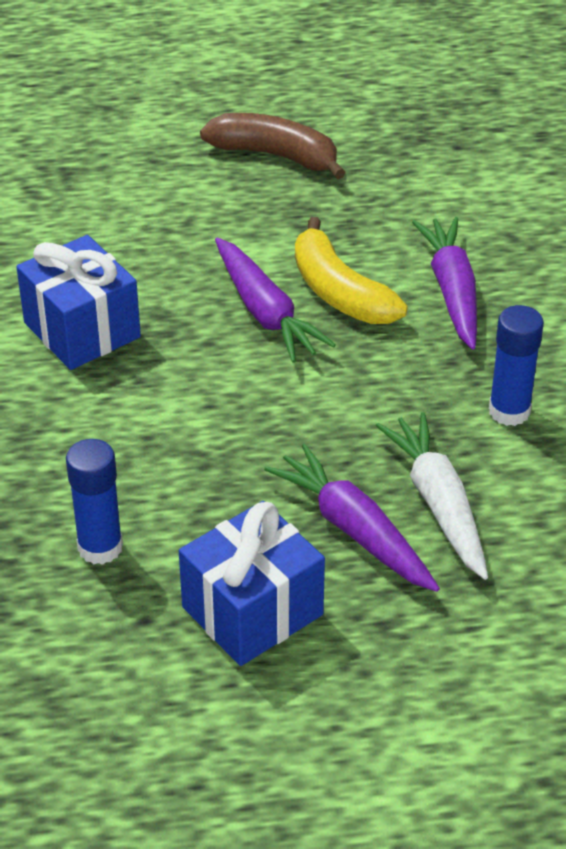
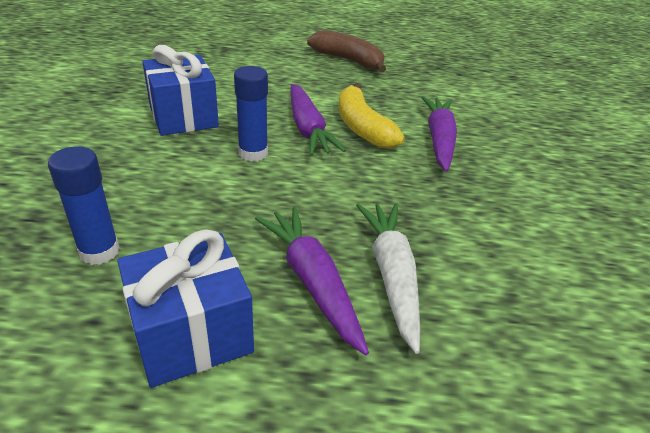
camera: 10 degrees right, 5 degrees down
(509, 411) = (466, 218): blue glue stick -> blue glue stick (253, 153)

